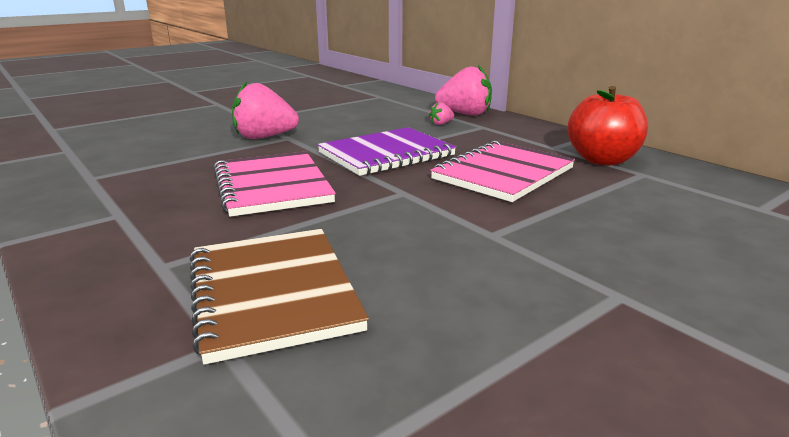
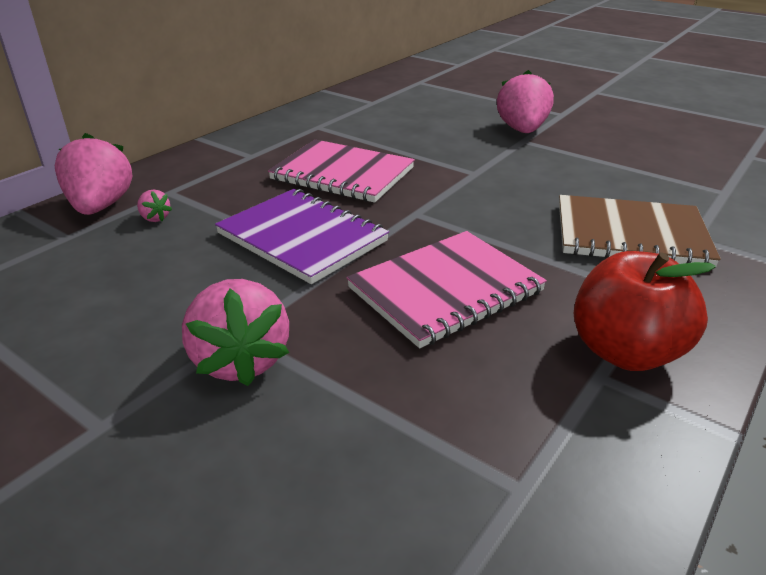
camera: 105 degrees left, 10 degrees up
(272, 293) = (630, 235): brown notebook -> brown notebook turned 45 degrees clockwise
(602, 160) = (287, 138): red apple -> red apple (625, 351)
(673, 306) = (522, 130): none -> pink strawberry

